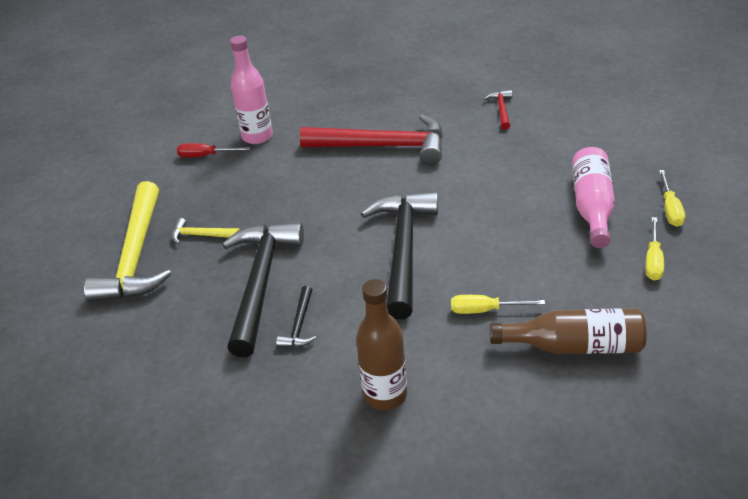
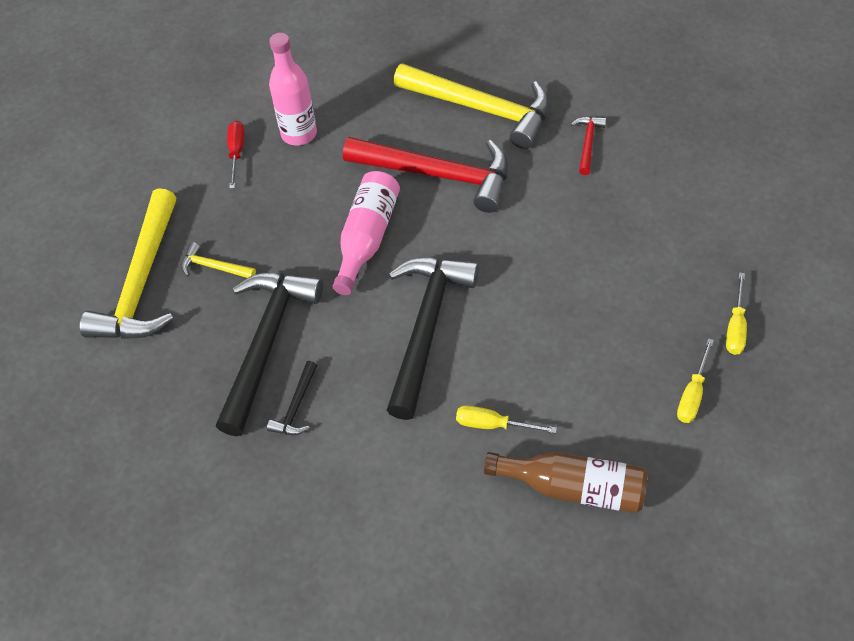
camera: 10 degrees right, 15 degrees up
(206, 156) = (236, 153): red screwdriver -> red screwdriver turned 75 degrees clockwise
(385, 394) = (365, 509): brown bottle -> none
(407, 100) = (481, 108): none -> yellow hammer
(592, 206) = (649, 307): pink bottle -> pink bottle (367, 238)

